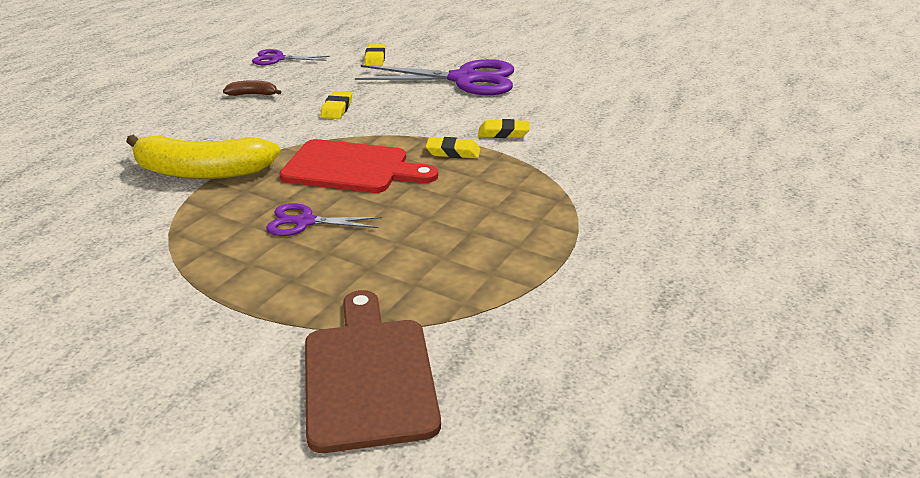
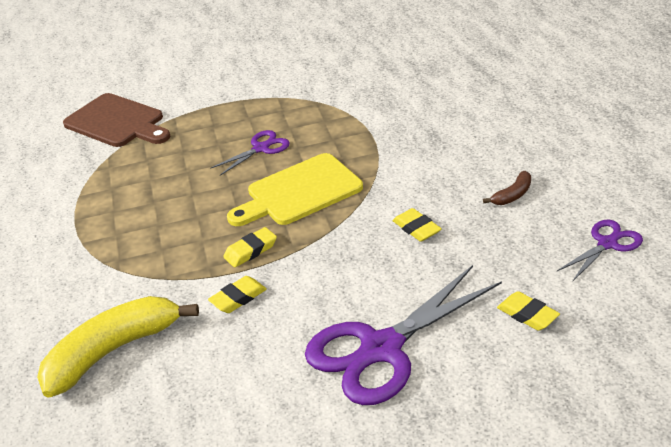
camera: 140 degrees right, 5 degrees up
(202, 172) = (385, 131): yellow banana -> yellow banana (112, 351)
(351, 168) = (299, 192): red cutting board -> yellow cutting board

